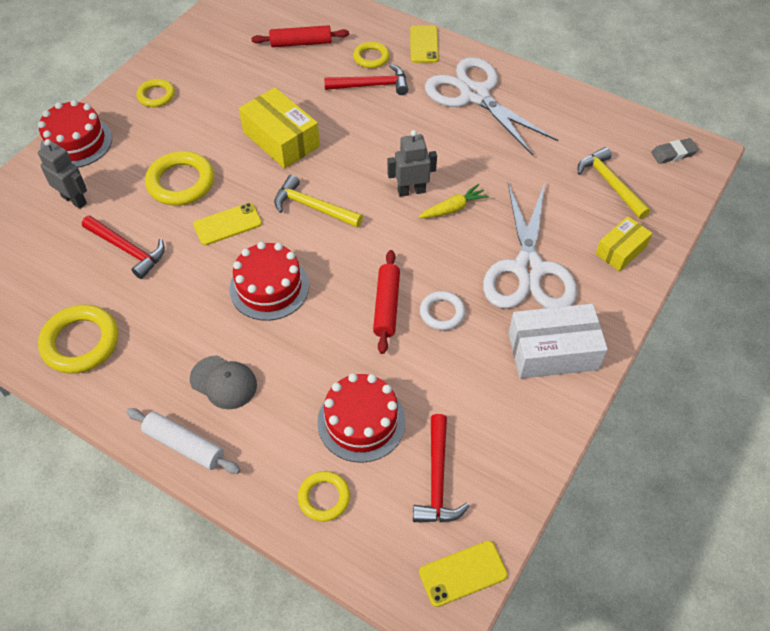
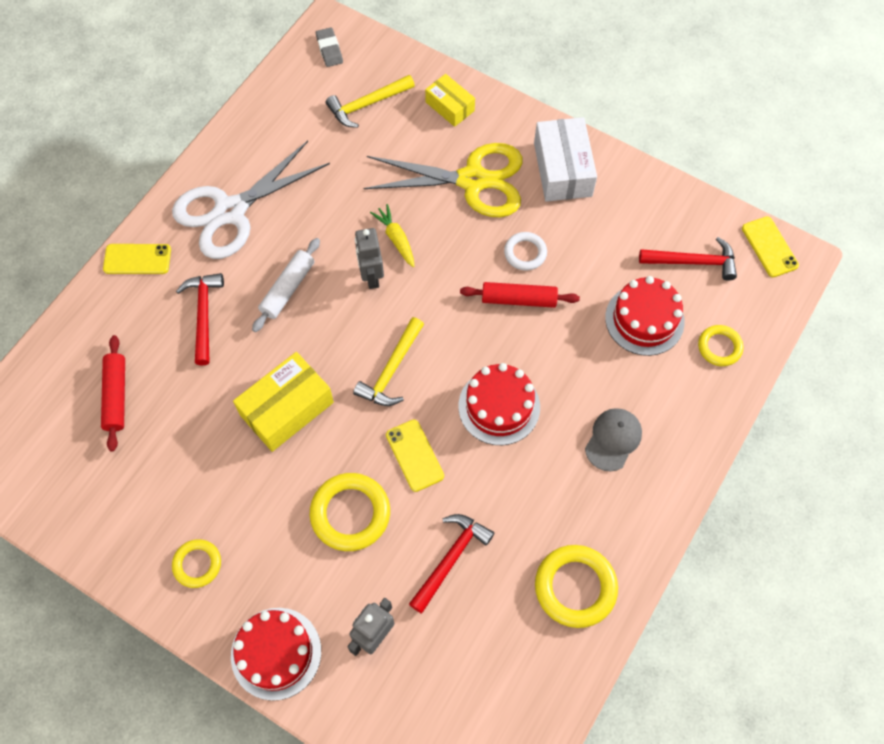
camera: 90 degrees left, 10 degrees up
(184, 445) = (682, 468): white rolling pin -> white rolling pin (288, 289)
(371, 57) = (154, 315): yellow ring -> none
(528, 269) = (472, 180): white scissors -> yellow scissors

